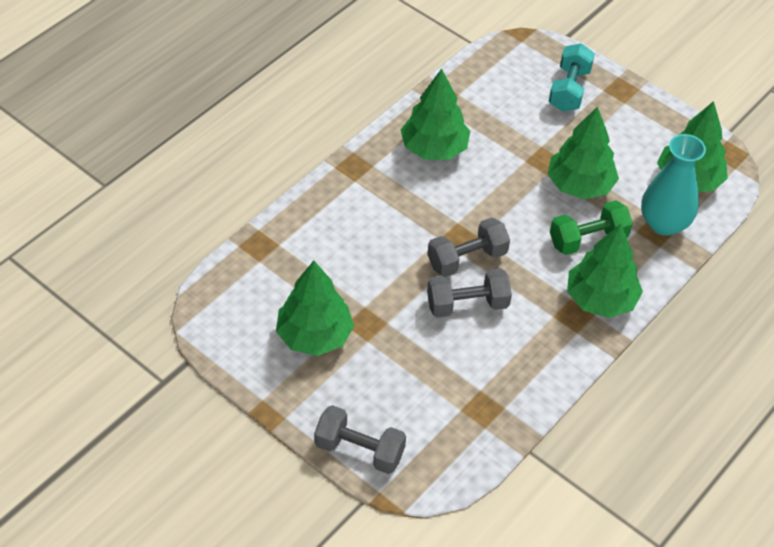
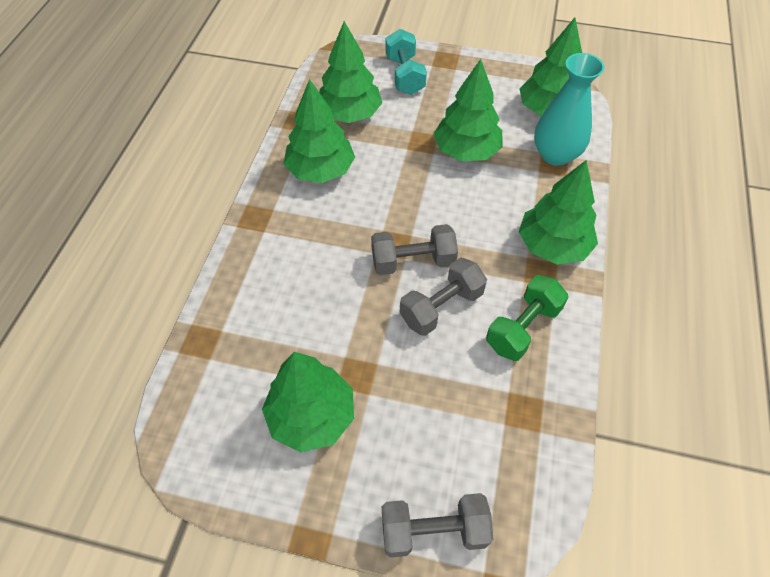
camera: 25 degrees left, 5 degrees up
(467, 259) = (413, 261): grey dumbbell -> grey dumbbell turned 45 degrees clockwise
(491, 107) = (349, 114): none -> green tree
(588, 239) = (505, 195): green dumbbell -> green dumbbell (523, 328)

